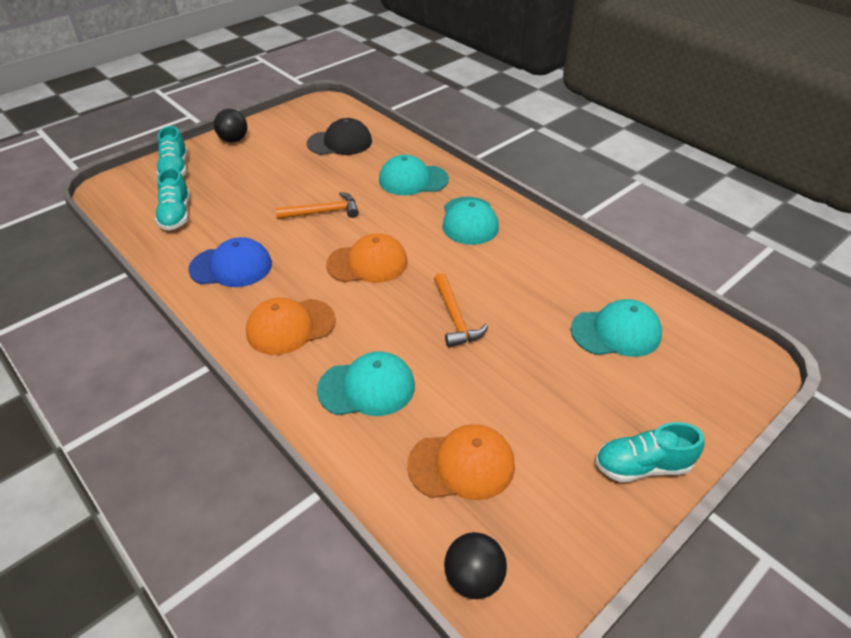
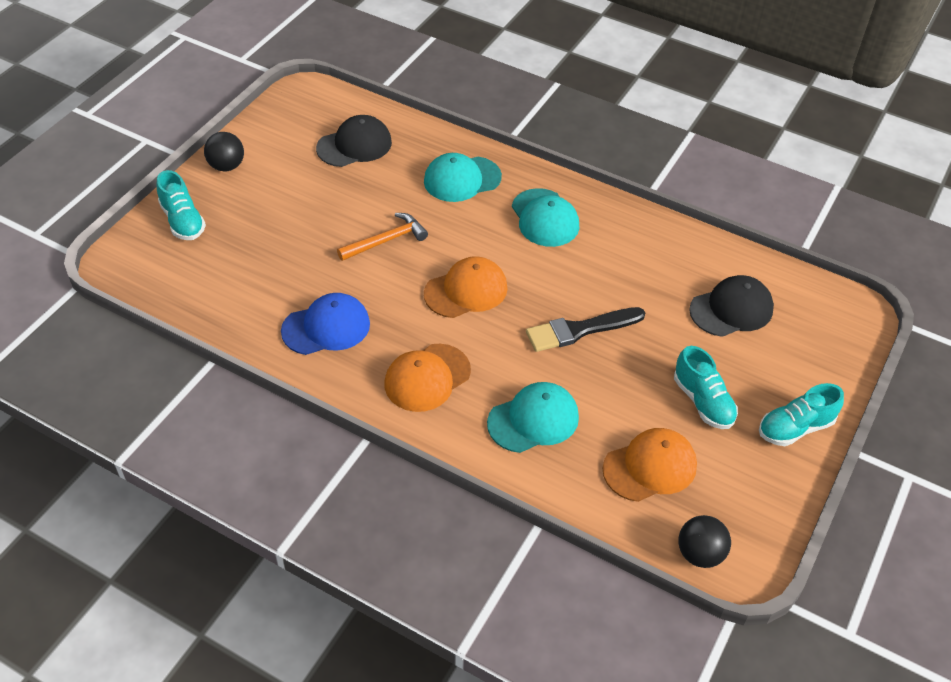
camera: 20 degrees left, 5 degrees up
(176, 215) = (224, 279): turquoise shoe -> turquoise shoe (703, 402)
(455, 317) = (580, 330): orange hammer -> black brush
(616, 332) = (731, 309): turquoise cap -> black cap

